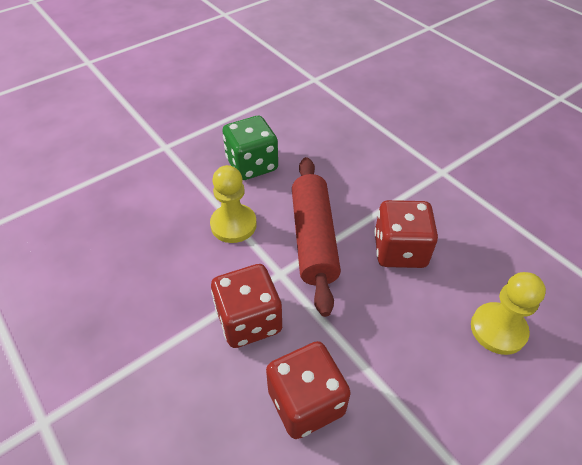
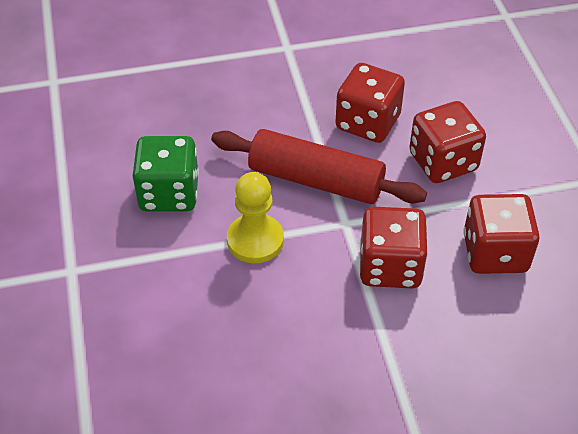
camera: 65 degrees left, 0 degrees up
(392, 321) = (443, 162): none -> red dice
(498, 329) = (483, 100): yellow pawn -> none

